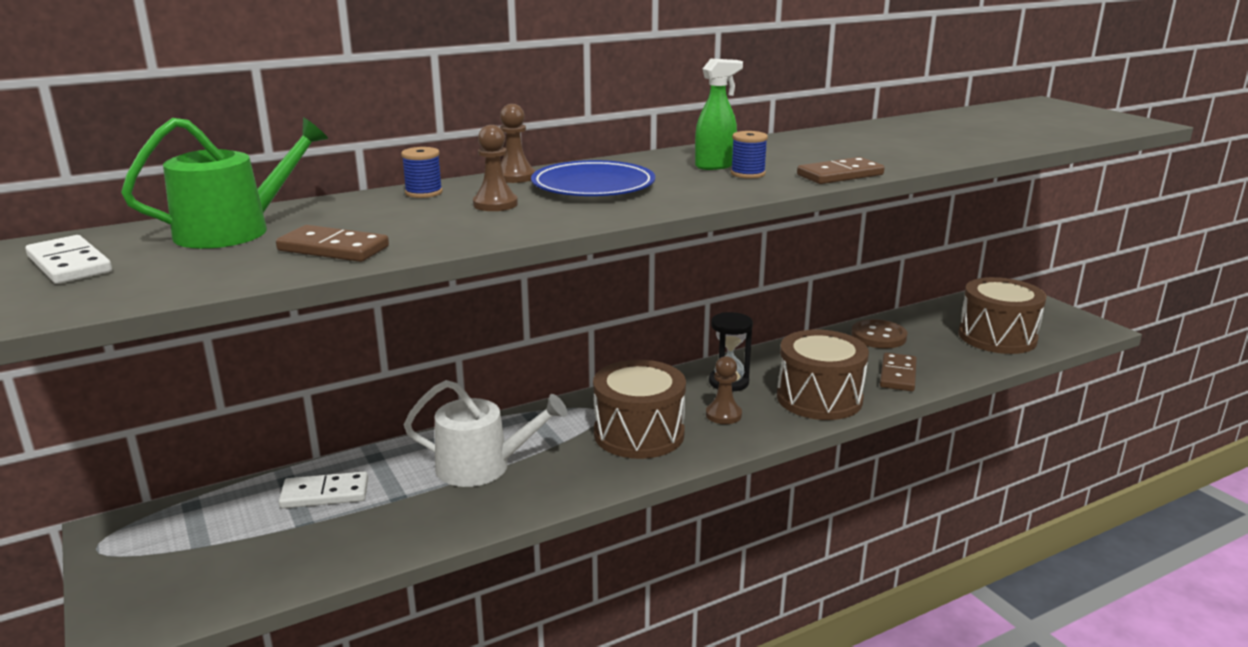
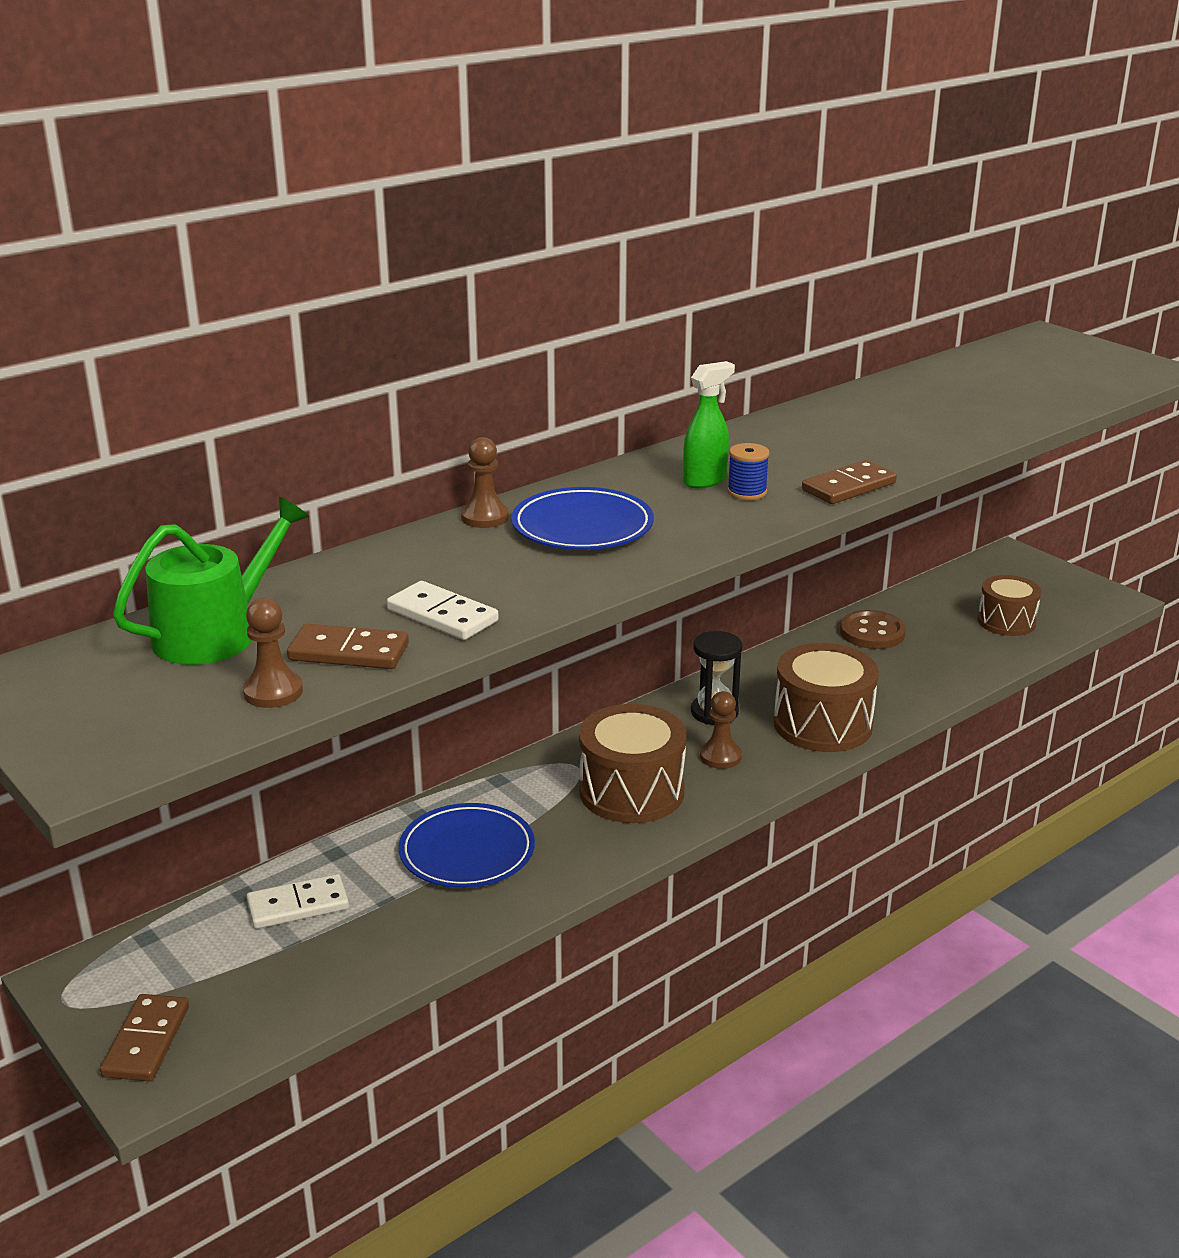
camera: 10 degrees left, 5 degrees up
(69, 264) = (68, 702): white domino -> white domino (442, 615)
(424, 193) = (394, 553): blue spool -> none
(482, 466) = (467, 852): white watering can -> blue plate
(495, 204) = (487, 566): brown pawn -> brown pawn (273, 692)
(898, 375) = (904, 684): brown domino -> brown domino (147, 1041)
(997, 337) = (1006, 621): brown drum -> brown drum, size x0.65

